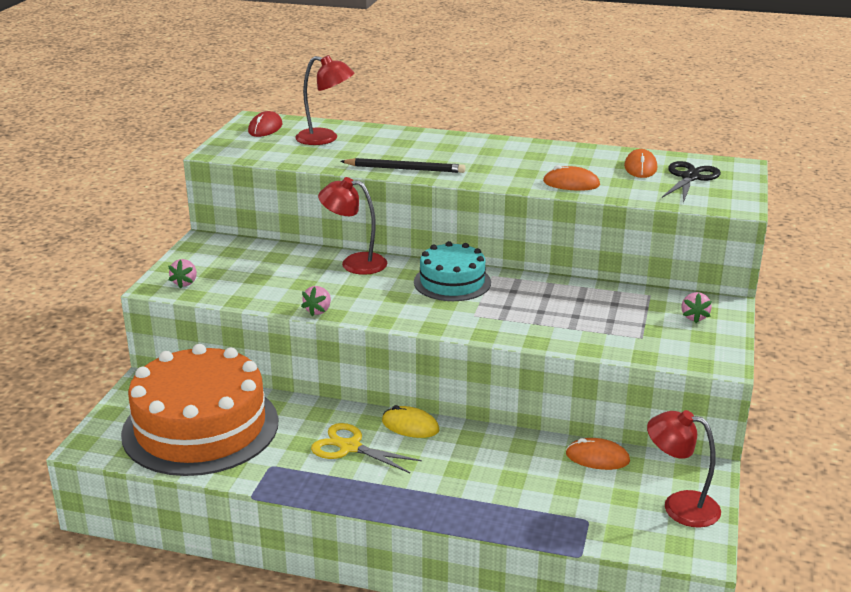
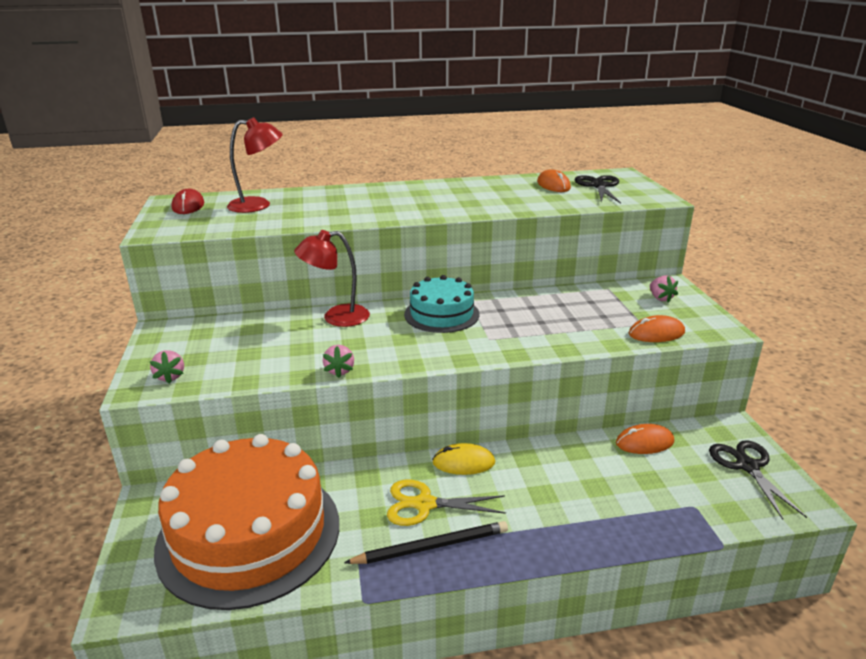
camera: 25 degrees left, 0 degrees up
(405, 169) = (361, 217): black pencil -> black pencil (431, 546)
(571, 183) = (517, 204): orange mouse -> orange mouse (656, 333)
(679, 506) = (747, 466): red lamp -> black scissors

